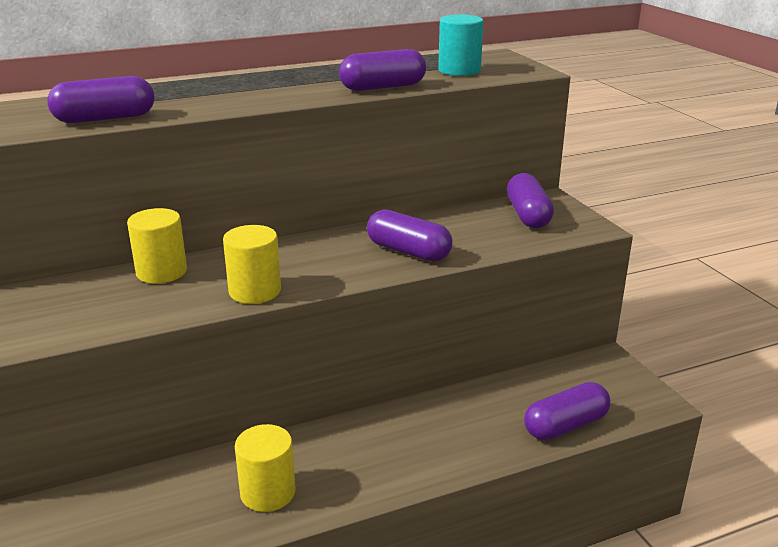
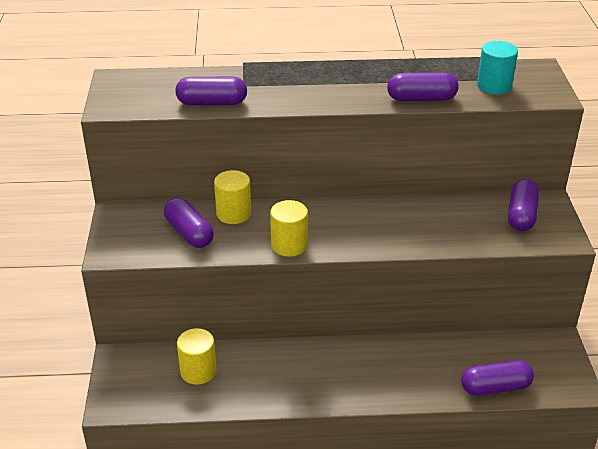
camera: 20 degrees right, 10 degrees up
(268, 493) = (271, 382): yellow cylinder -> yellow cylinder (198, 371)
(408, 251) = (410, 232): purple capsule -> purple capsule (189, 233)

